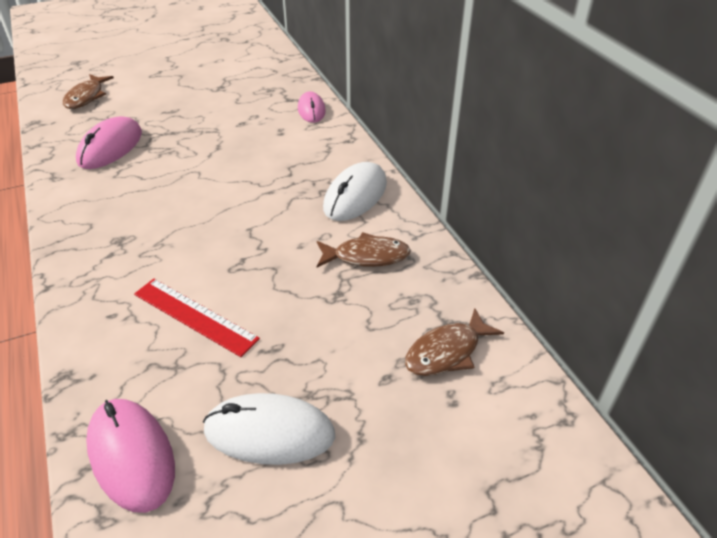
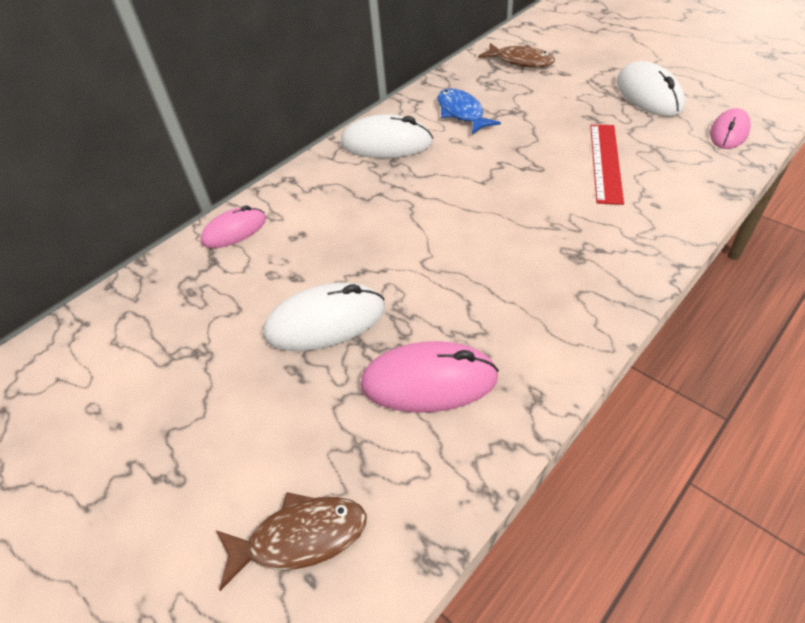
camera: 110 degrees left, 5 degrees up
(131, 455) = (729, 132): pink mouse -> pink mouse, size x0.65
(193, 126) = (325, 321): none -> white mouse
(366, 256) = (461, 113): brown fish -> blue fish

